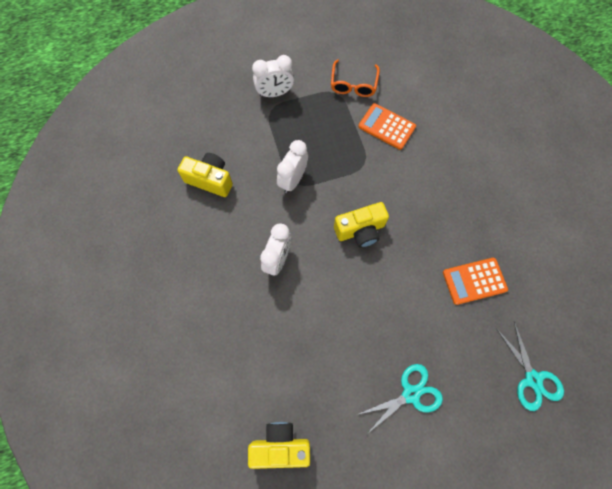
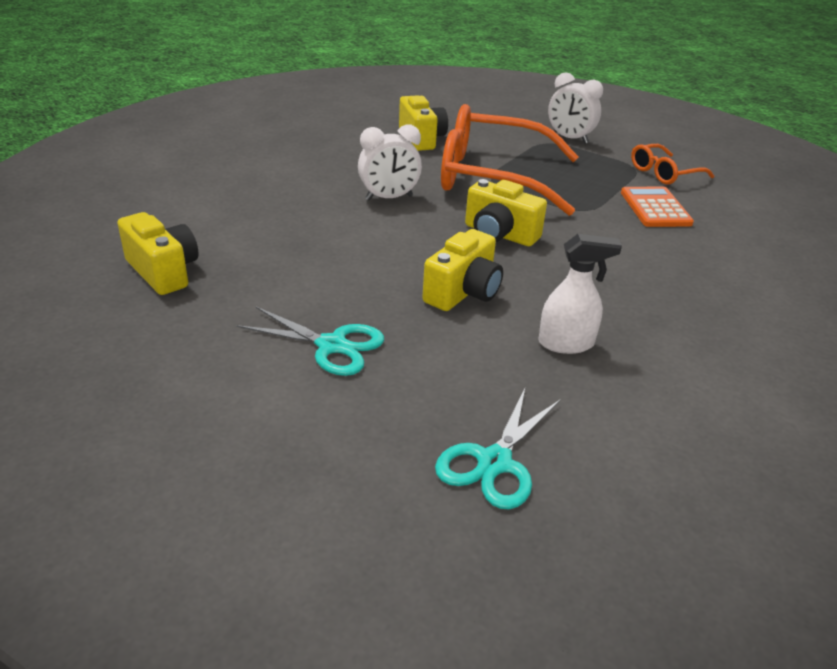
camera: 50 degrees right, 35 degrees down
(293, 180) = (492, 177): white clock -> orange glasses
(404, 294) = (463, 292): none -> yellow camera
(474, 281) = (566, 343): orange calculator -> white spray bottle

